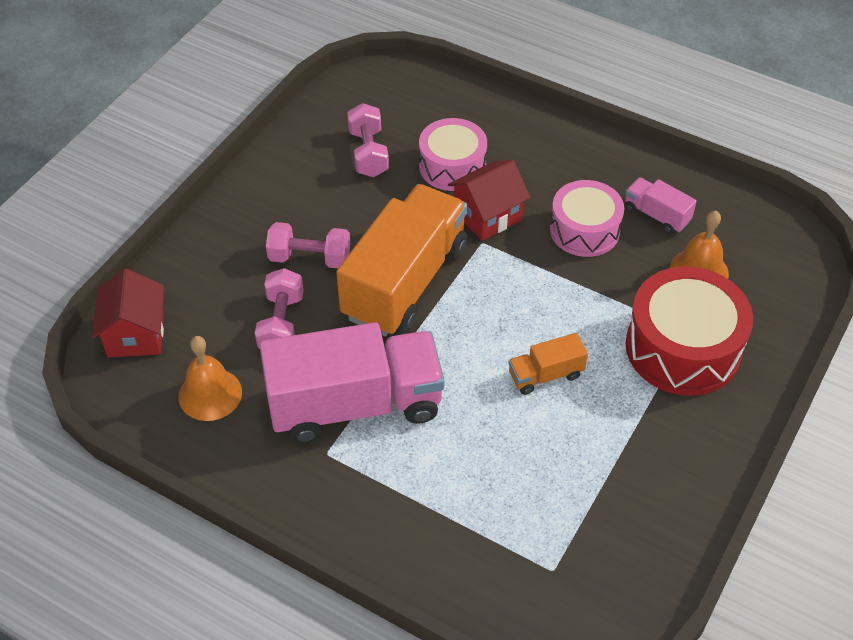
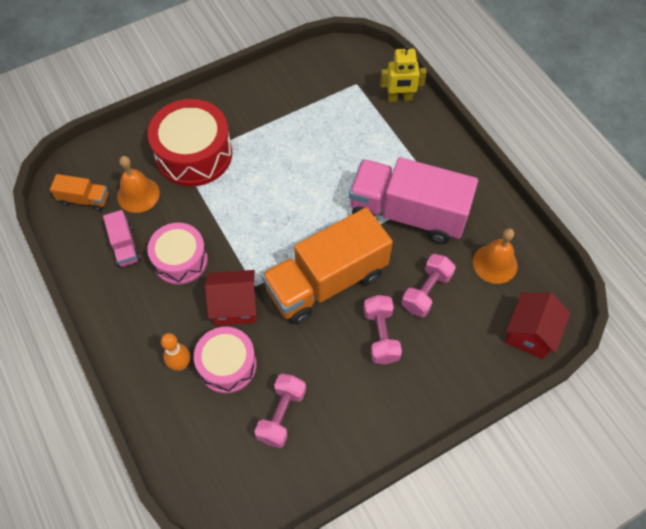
camera: 150 degrees left, 10 degrees up
(310, 258) = (381, 335): pink dumbbell -> pink dumbbell turned 45 degrees clockwise
(469, 578) = (399, 98): none -> yellow robot
(498, 147) = (180, 364): none -> orange bowling pin
(545, 375) = (284, 177): orange truck -> orange truck (84, 199)

